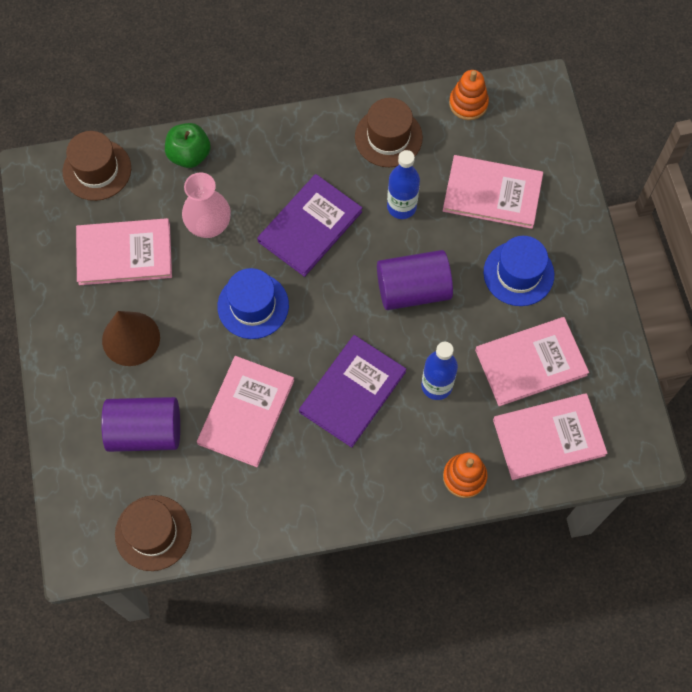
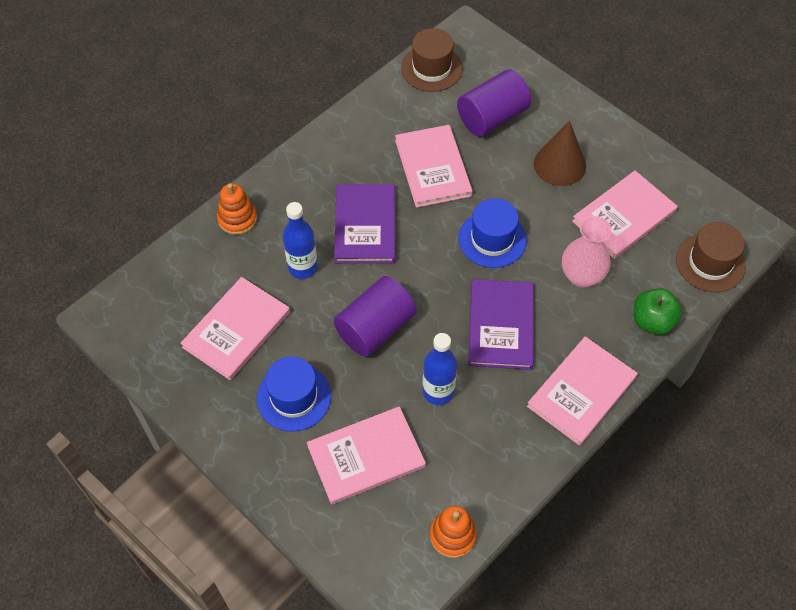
camera: 145 degrees right, 10 degrees down
(388, 137) = (500, 449): brown hat -> none
(548, 437) = (187, 283): pink book -> pink book (581, 392)

